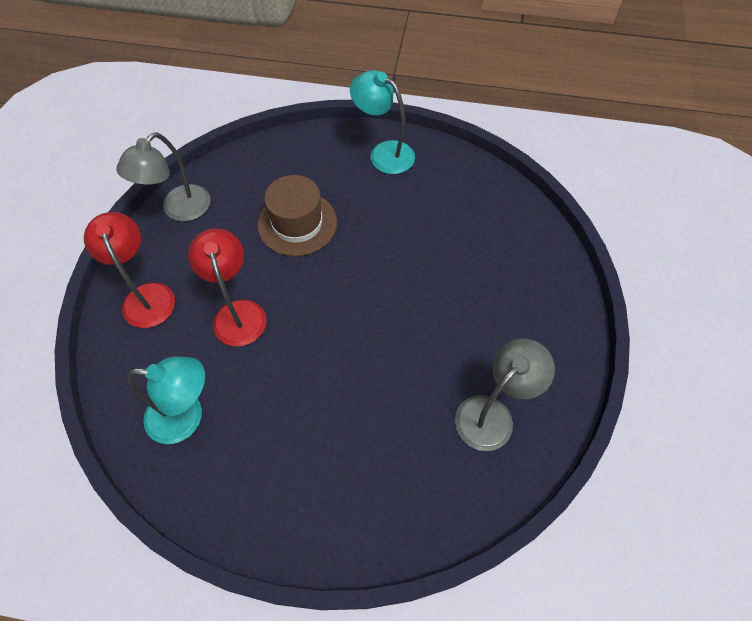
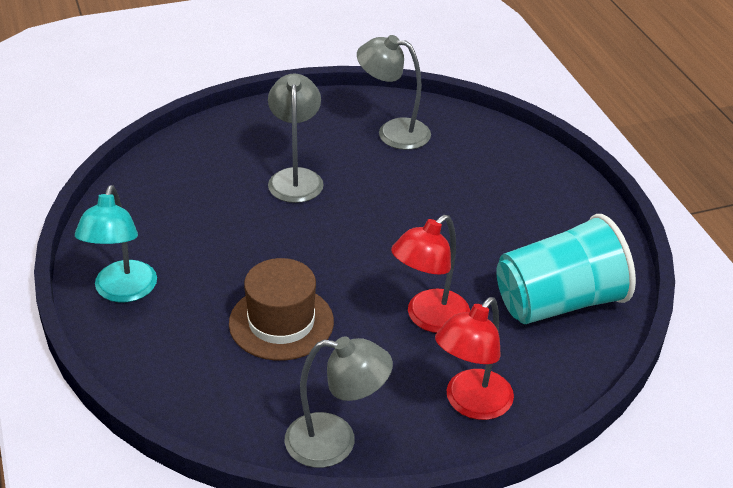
camera: 120 degrees left, 20 degrees down
(186, 417) = (559, 302): turquoise lamp -> turquoise cup
(458, 300) = (295, 178): none -> grey lamp

